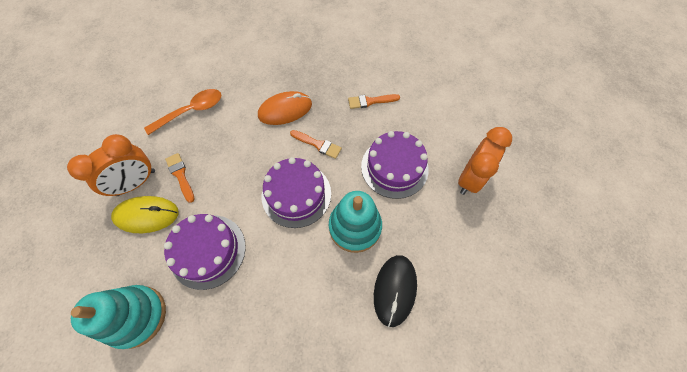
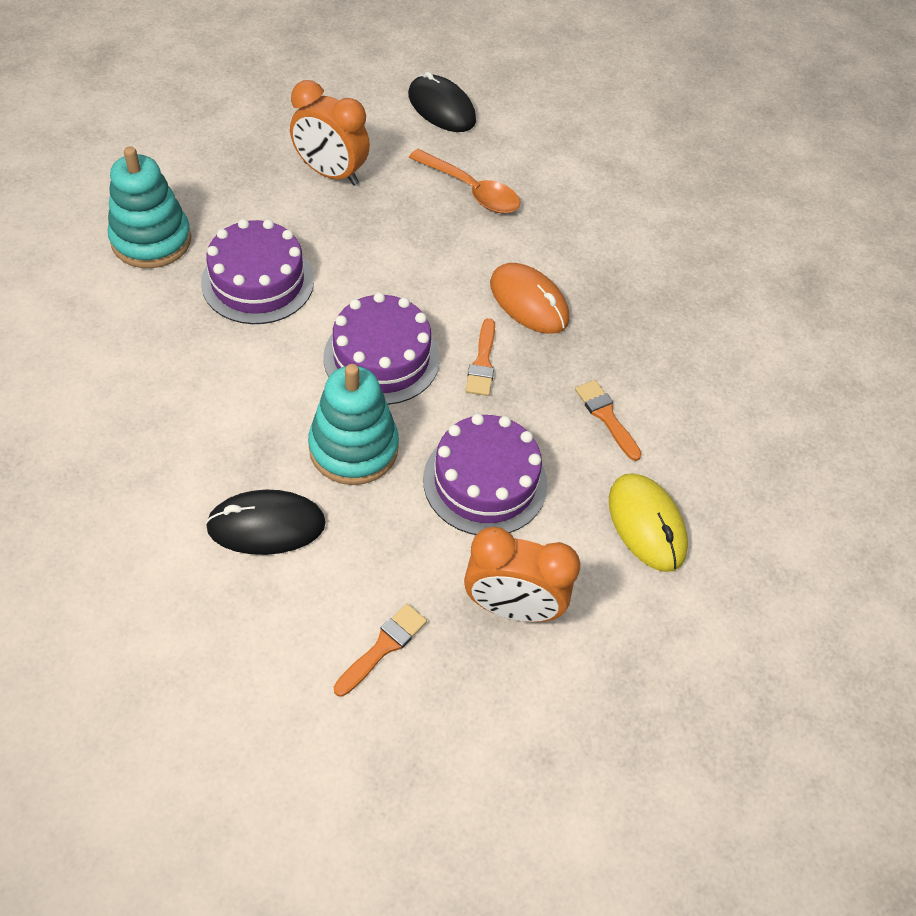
camera: 65 degrees right, 10 degrees down
(115, 106) = (441, 108): none -> black mouse
(147, 215) = (287, 201): yellow mouse -> yellow mouse (646, 524)
(180, 175) = (360, 215): orange brush -> orange brush (383, 647)

